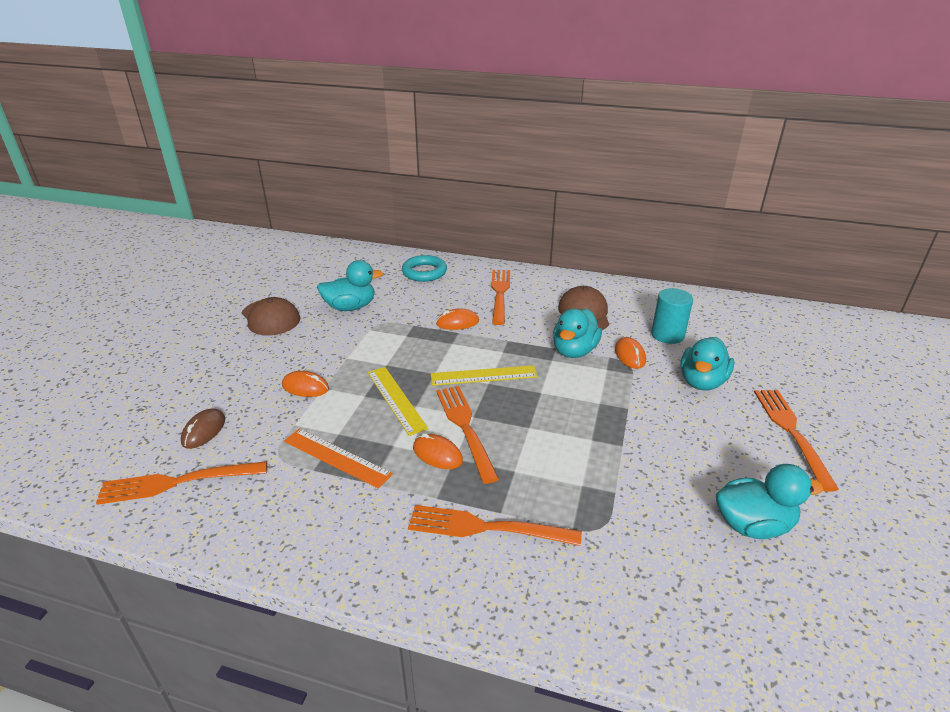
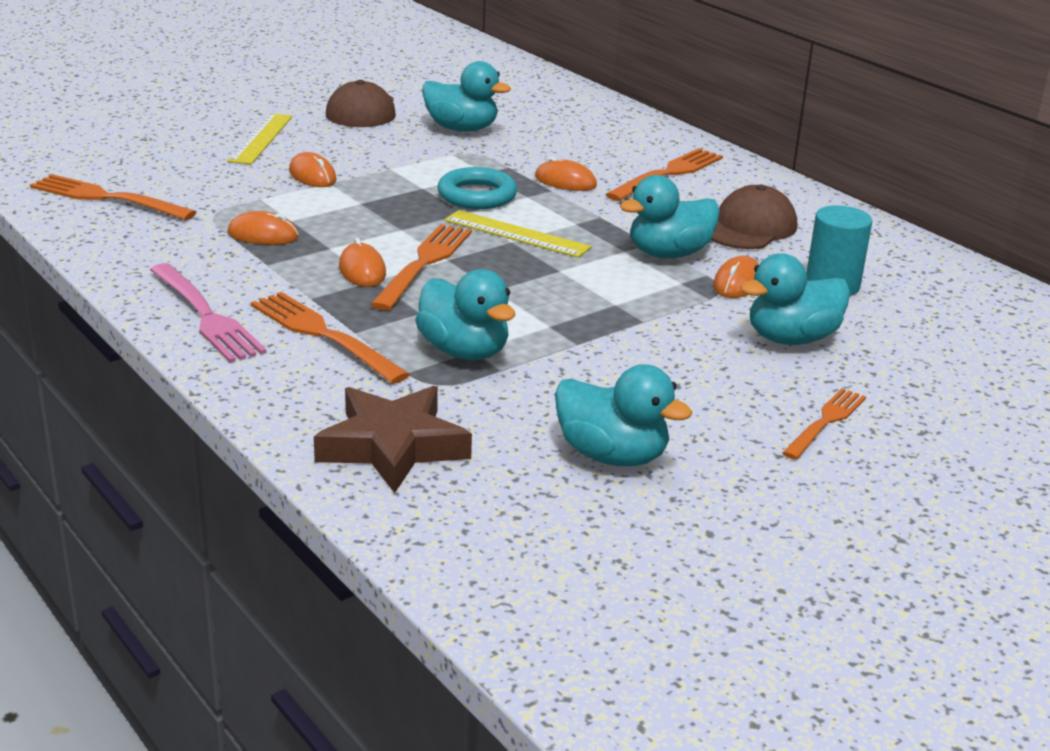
camera: 35 degrees right, 5 degrees down
(204, 431) = (175, 173): brown mouse -> none
(336, 457) = (263, 235): orange ruler -> orange mouse
(390, 559) = (206, 316): none -> pink fork
(396, 399) = (388, 217): yellow ruler -> yellow ruler (261, 138)
(424, 272) = (604, 125): turquoise ring -> turquoise ring (477, 195)
(579, 489) = (464, 351): none -> turquoise duck
(650, 603) = (392, 446): none -> brown star
(791, 432) = (825, 422): orange fork -> orange fork, size x0.65

